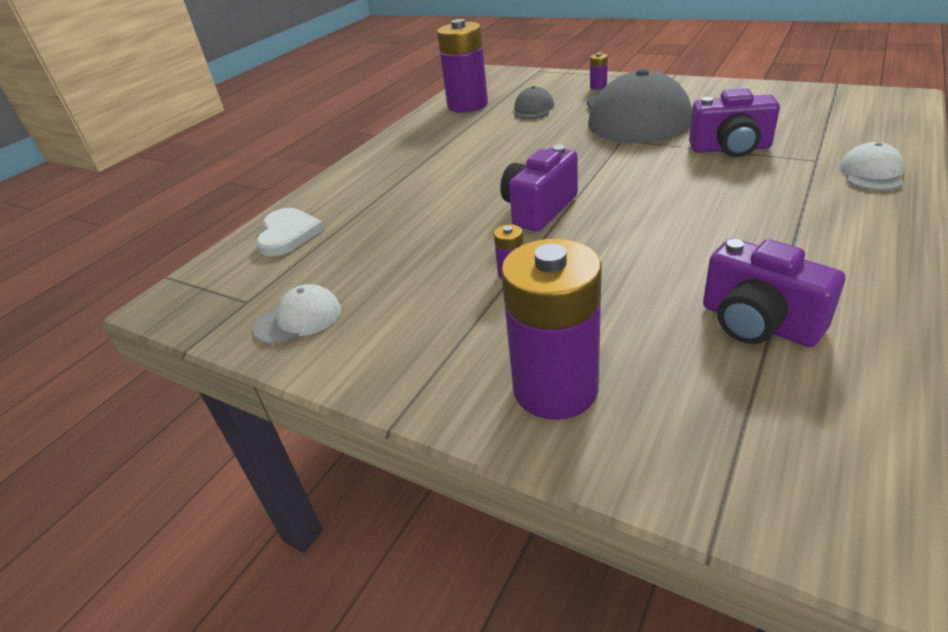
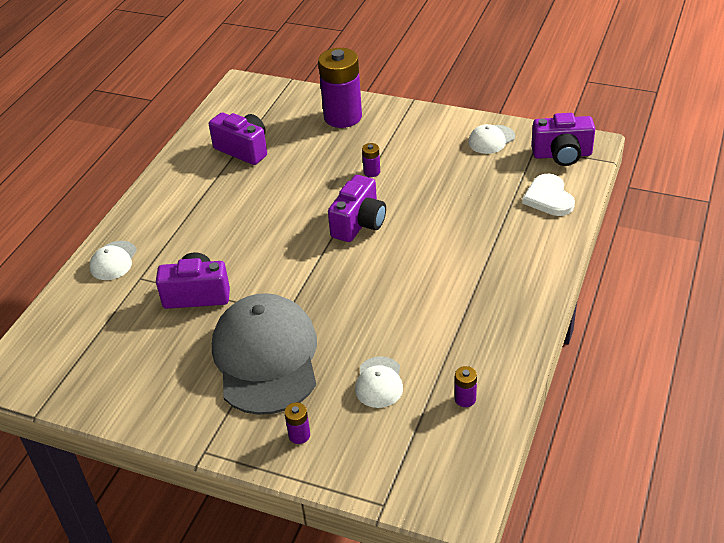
camera: 170 degrees right, 5 degrees up
(219, 288) = (562, 155): none -> purple camera
(467, 105) = (465, 399): purple battery -> purple battery, size x0.41
(533, 109) = (379, 382): grey cap -> white cap

